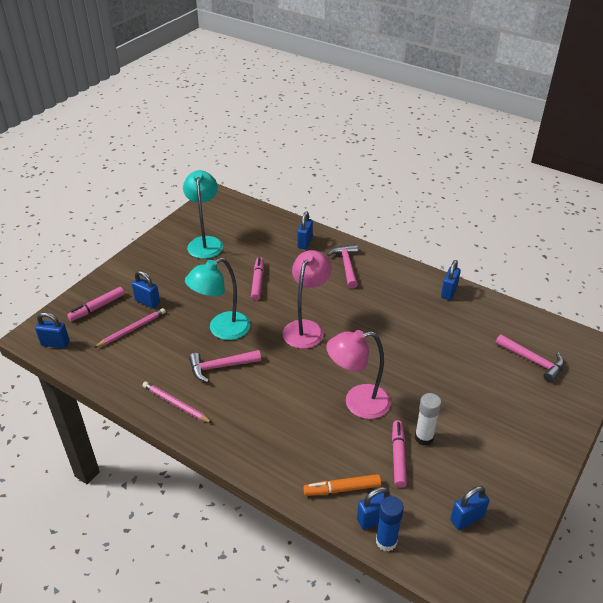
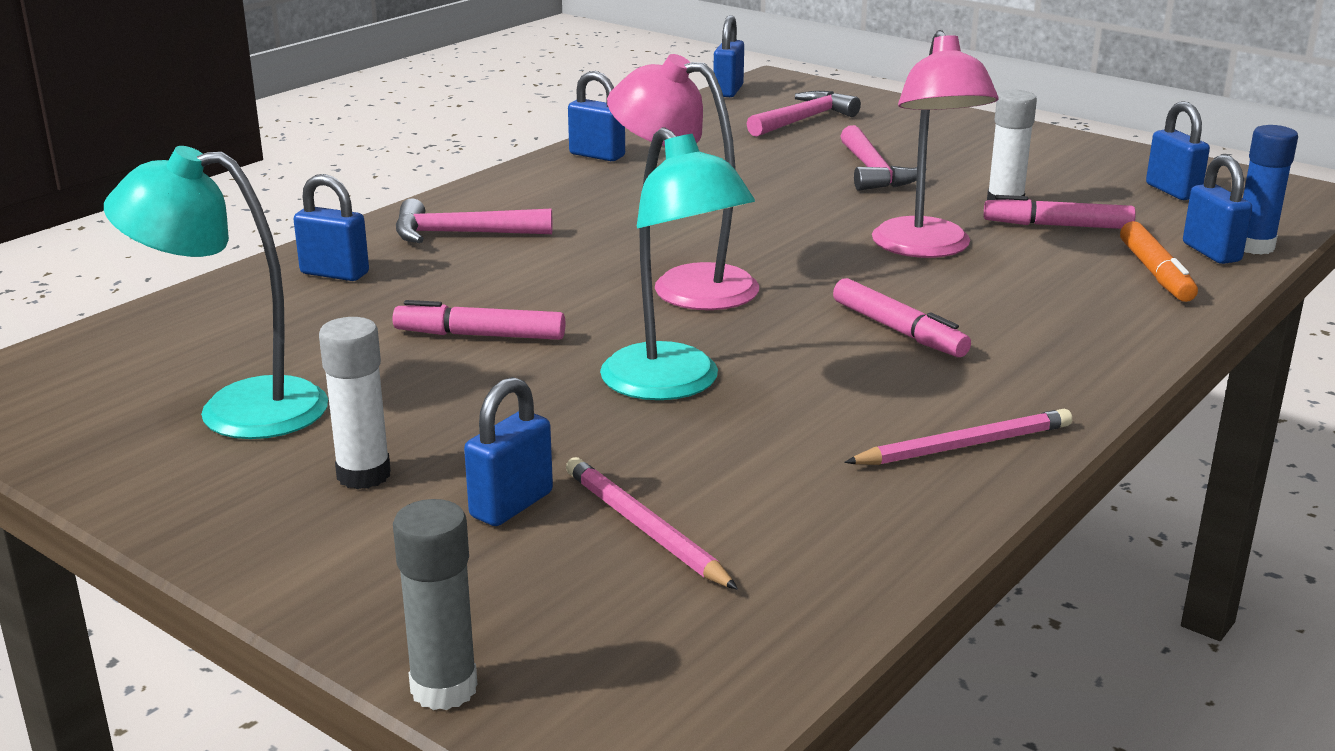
camera: 85 degrees left, 15 degrees down
(55, 343) = (695, 692): blue padlock -> blue padlock (728, 91)
(66, 301) = (444, 688): none -> grey glue stick
(97, 307) = (508, 608): pink marker -> pink marker (898, 330)
(166, 272) = (363, 475): none -> white glue stick
(176, 404) = (964, 446): pink pencil -> pink pencil turned 150 degrees counterclockwise
(220, 367) = (819, 387): pink hammer -> pink hammer (873, 172)

